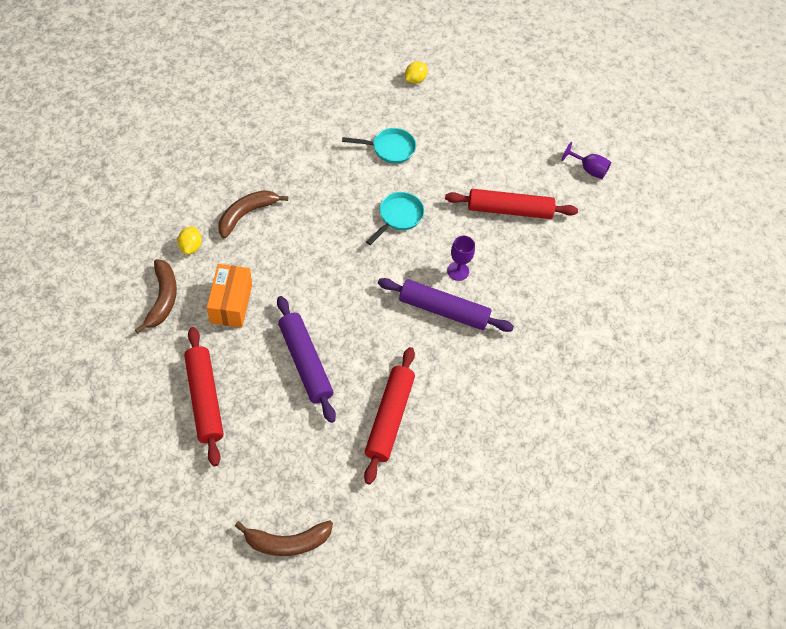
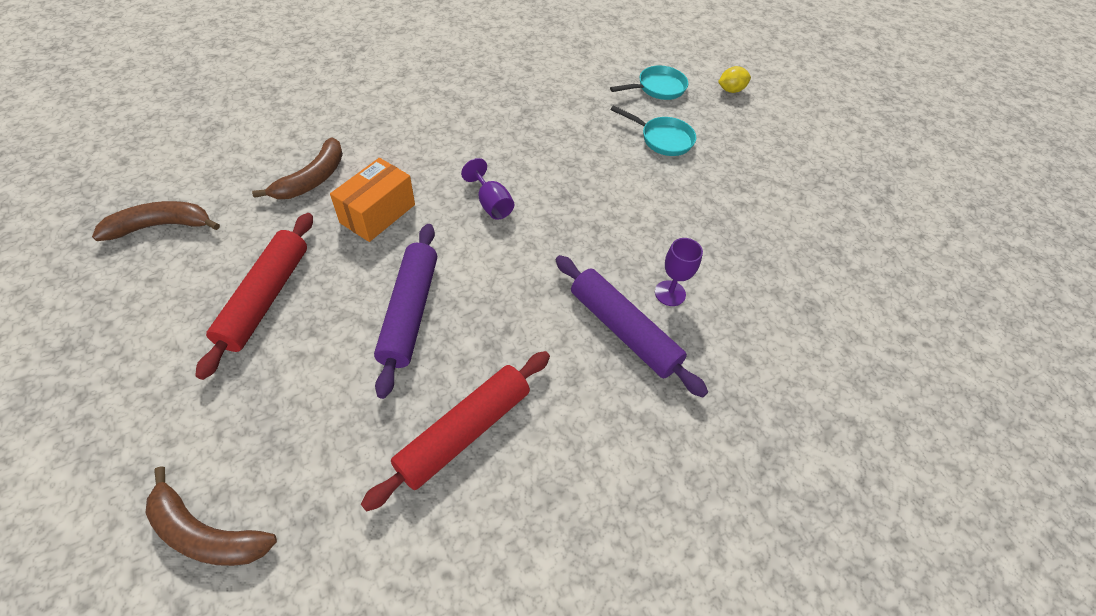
camera: 30 degrees right, 5 degrees down
(191, 246) = (382, 145): yellow lemon -> none
(246, 214) = (462, 139): brown banana -> brown banana (161, 226)
(398, 217) = (630, 206): turquoise pan -> turquoise pan (658, 88)
(509, 210) = (777, 253): red rolling pin -> none
(588, 169) = (910, 251): purple goblet -> purple goblet (491, 204)

